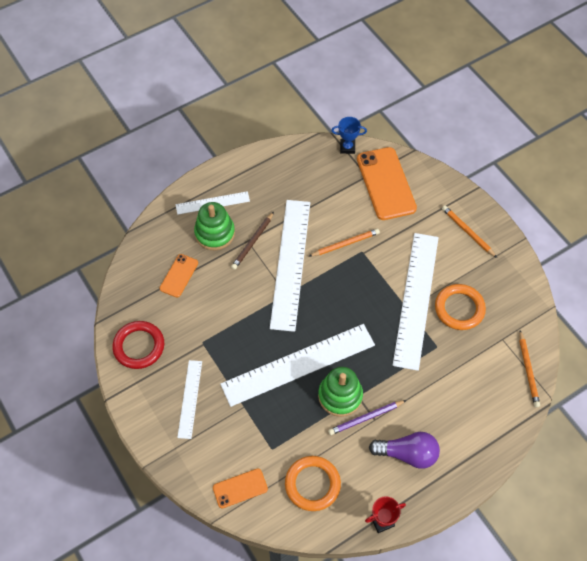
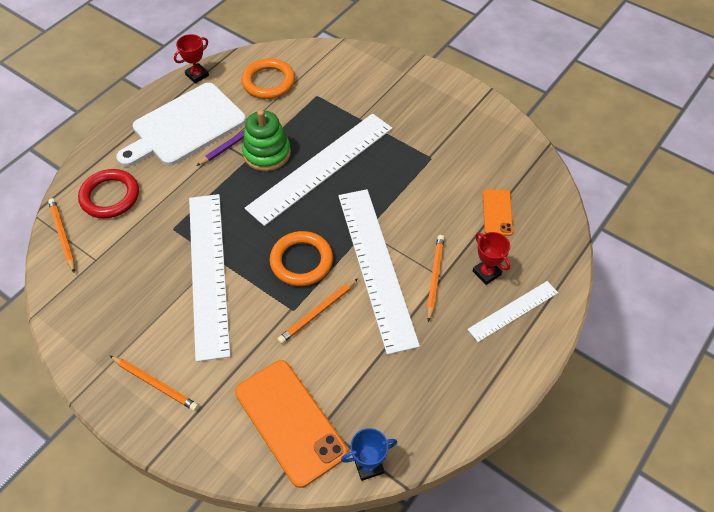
camera: 160 degrees right, 5 degrees down
(139, 346) = (492, 135): red ring -> red ring (110, 196)
(190, 399) = (414, 109): white ruler -> none
(215, 233) = (486, 273): green stacking toy -> red trophy
(240, 488) = (332, 63): orange phone -> none
(253, 242) = (434, 277): brown pencil -> orange pencil
(407, 454) = (185, 126): purple light bulb -> white cutting board
(459, 309) = (152, 278): orange ring -> orange ring (301, 261)

